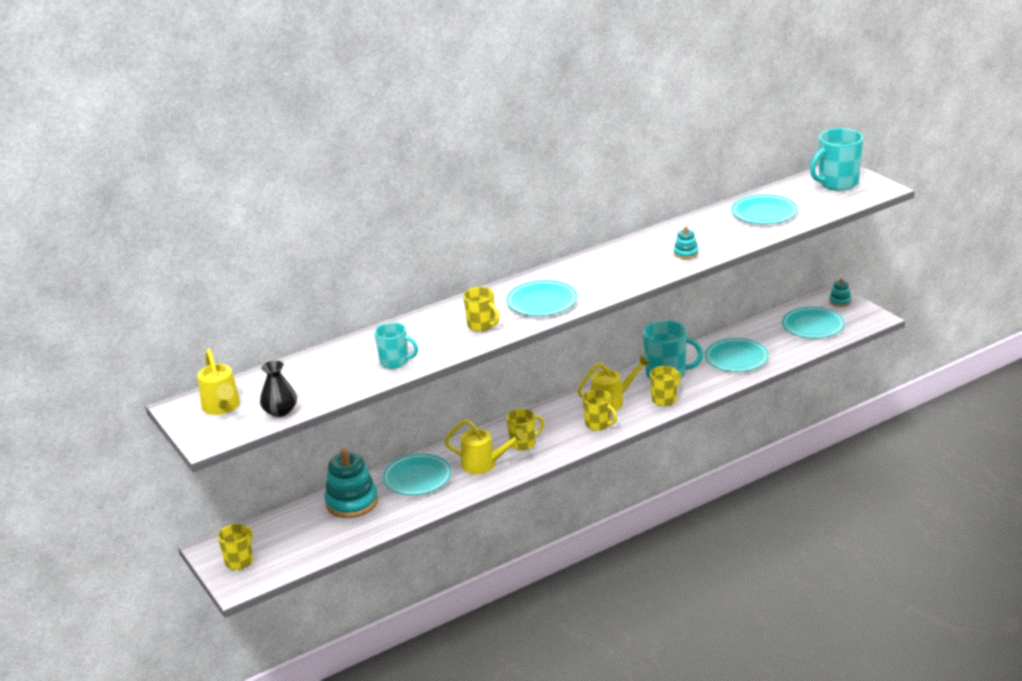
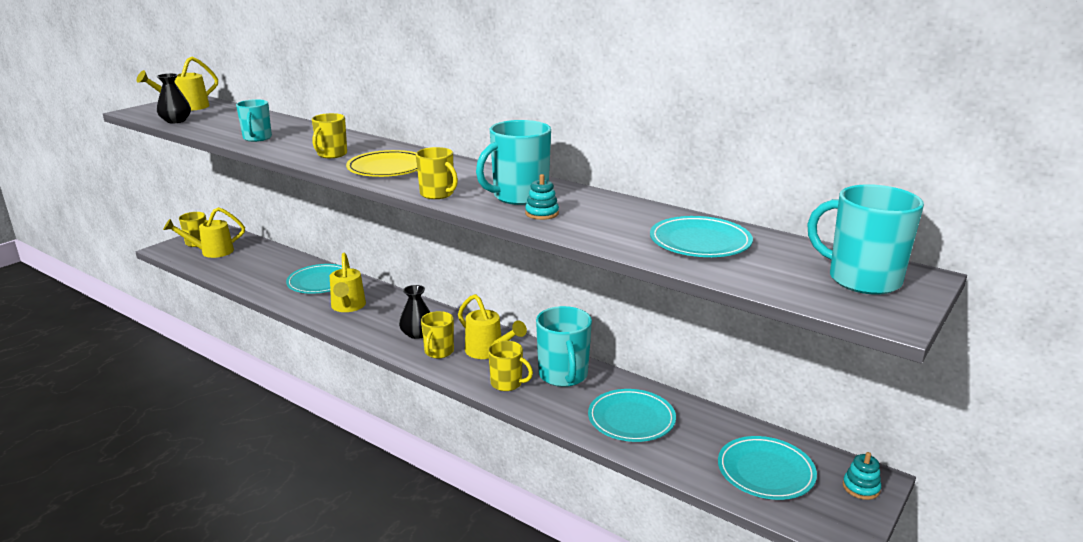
camera: 65 degrees right, 5 degrees down
(277, 550) = (211, 252): none -> yellow watering can
(352, 502) = (279, 264): turquoise stacking toy -> none
(523, 443) = (389, 318): yellow mug -> yellow mug (437, 194)
(542, 302) = (387, 168): turquoise plate -> yellow plate
(561, 431) = (417, 334): none -> black vase
(647, 257) = (519, 196): none -> turquoise mug

